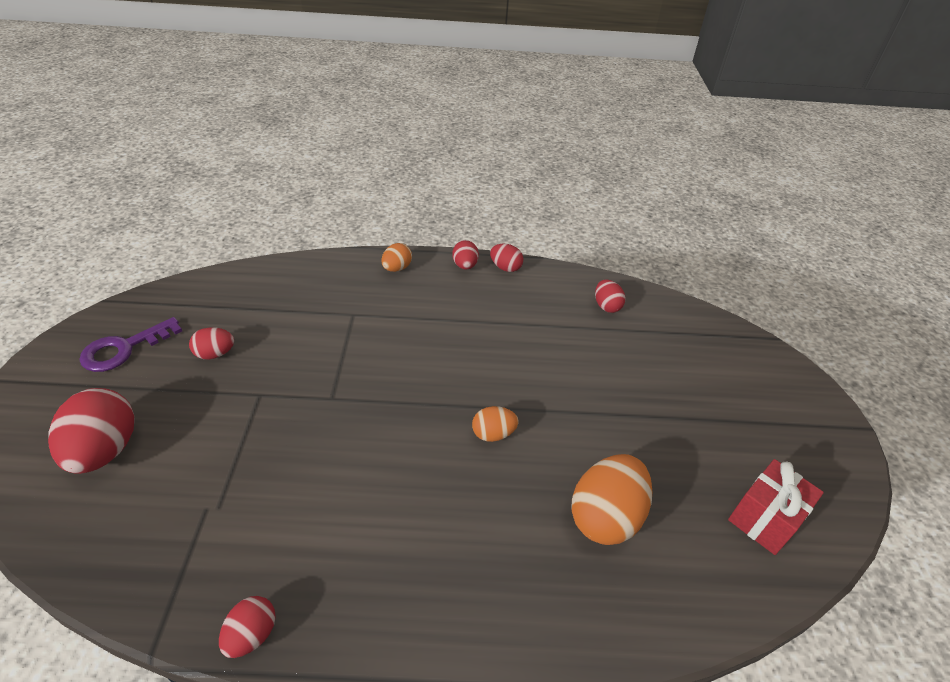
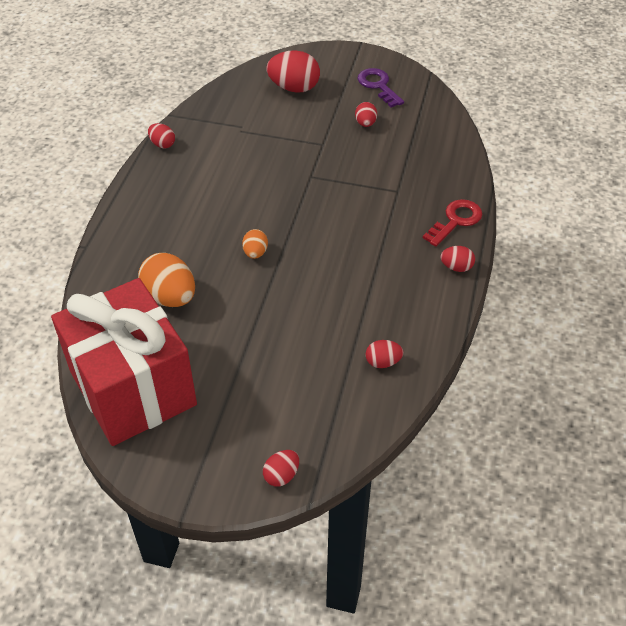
camera: 105 degrees right, 5 degrees up
(397, 268) = (456, 221): orange egg -> red key
(505, 267) = (451, 296): red egg -> red egg (281, 475)
(764, 519) = (133, 388): red gift -> red gift, size x2.35

